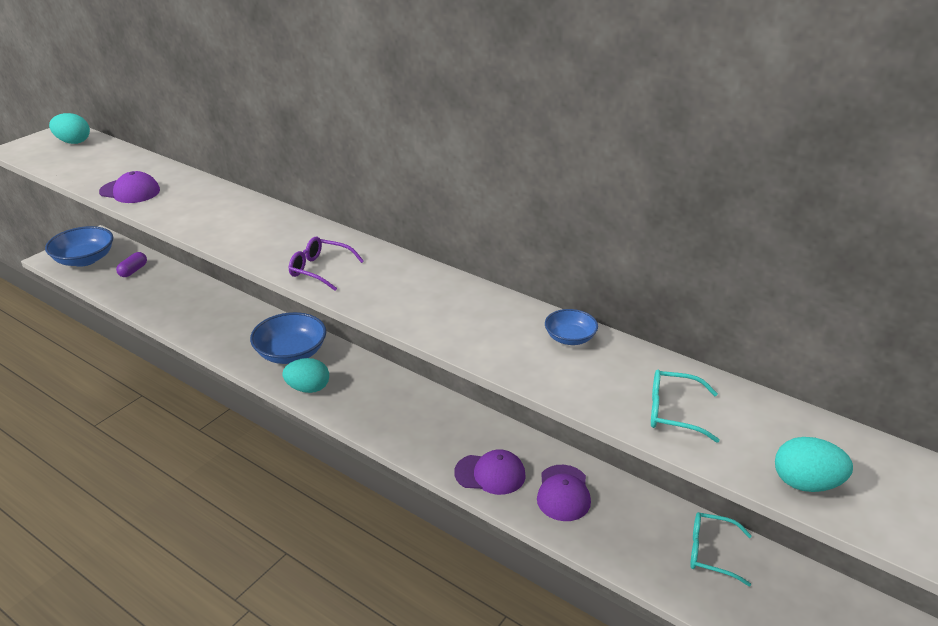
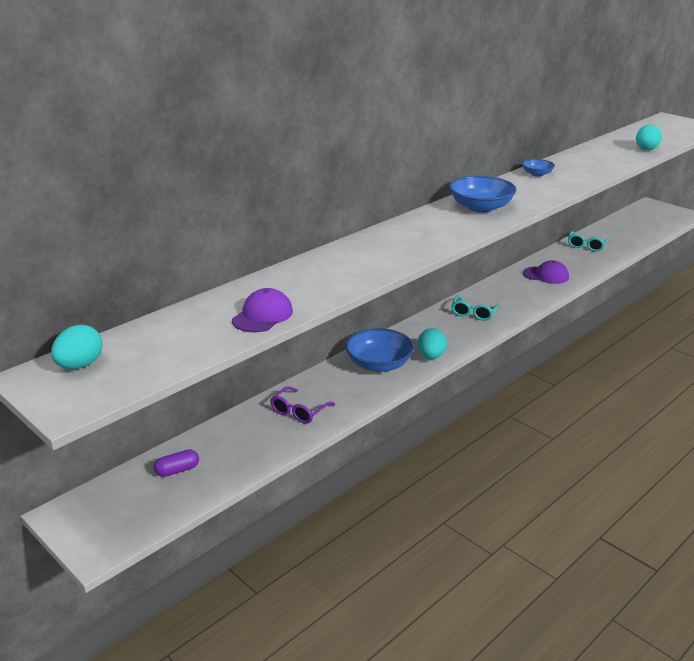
camera: 80 degrees left, 5 degrees down
(85, 259) = (122, 517): blue bowl -> blue bowl (480, 207)
(133, 271) = (177, 470): purple capsule -> purple capsule turned 60 degrees counterclockwise
(320, 269) = (448, 232): purple glasses -> purple glasses (299, 411)
(490, 474) = (530, 294): purple cap -> none
(673, 412) = (601, 162): turquoise glasses -> turquoise glasses (473, 313)

